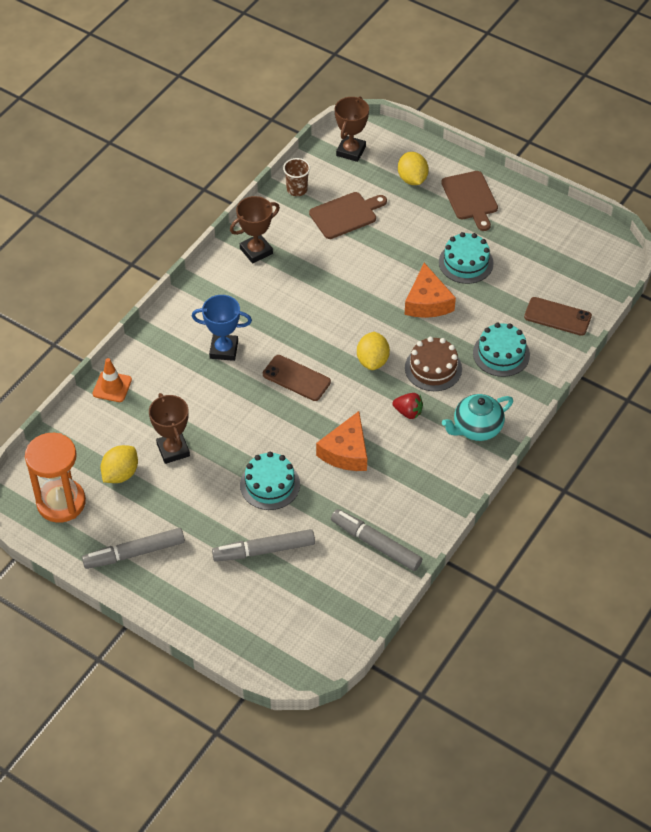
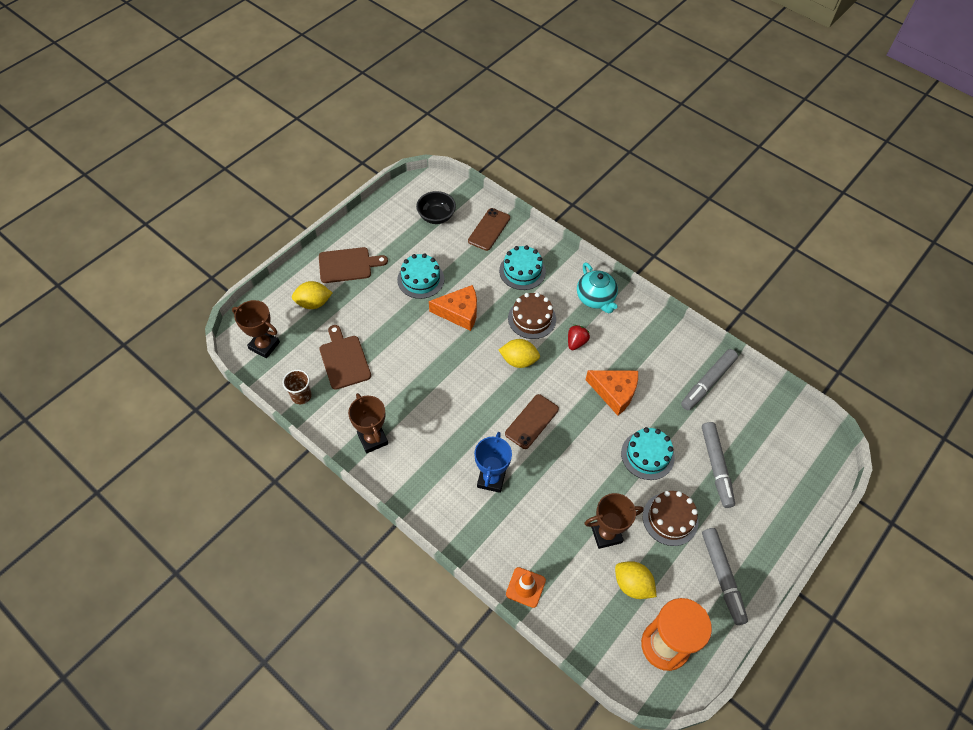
camera: 85 degrees left, 5 degrees up
(196, 506) = (670, 519): none -> brown cake
(563, 265) = (436, 216): none -> black bowl

